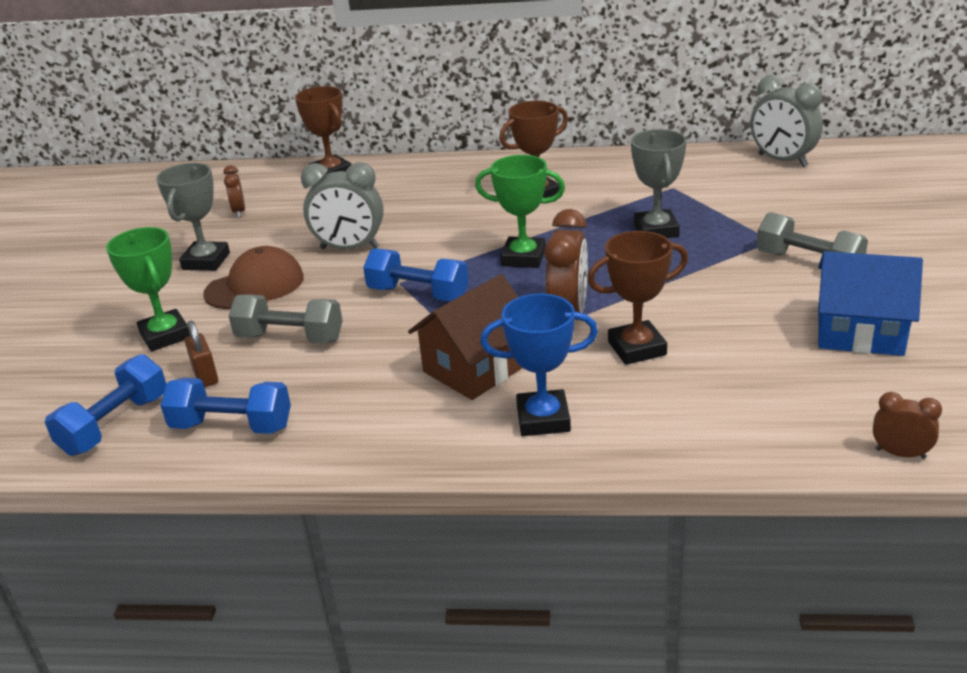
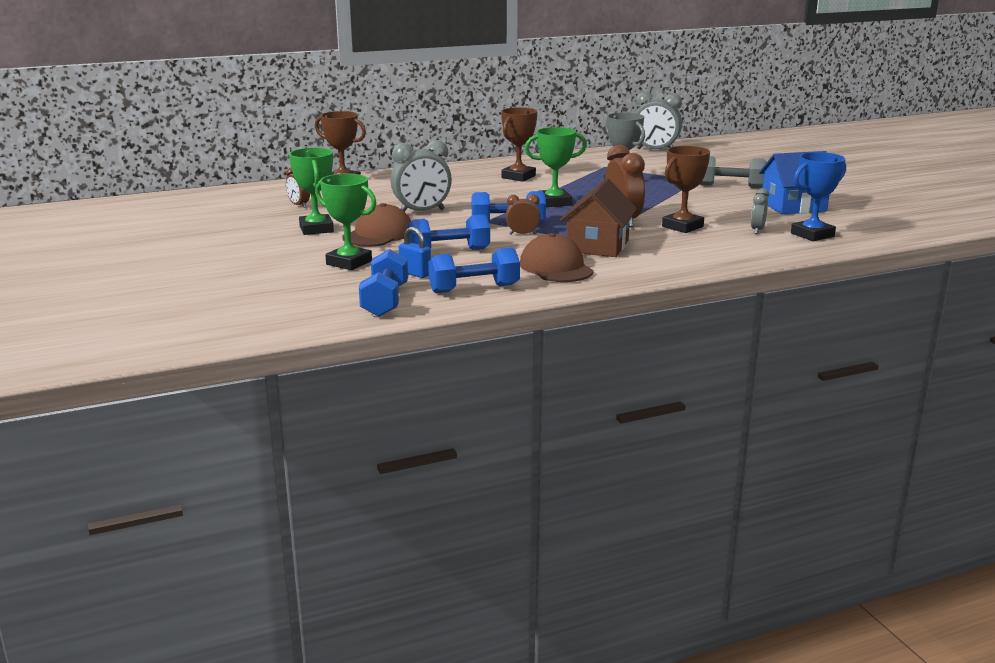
camera: 30 degrees left, 10 degrees down
(205, 376) = (415, 274): brown padlock -> blue padlock
(206, 261) = (316, 229): grey trophy -> green trophy
(290, 338) = (449, 251): grey dumbbell -> blue dumbbell
(373, 404) = (556, 267): none -> brown cap
(543, 419) = (670, 257): blue trophy -> blue trophy (812, 235)
(740, 381) = (757, 230): none -> grey clock
(900, 453) = (869, 241): brown clock -> brown clock (522, 234)

